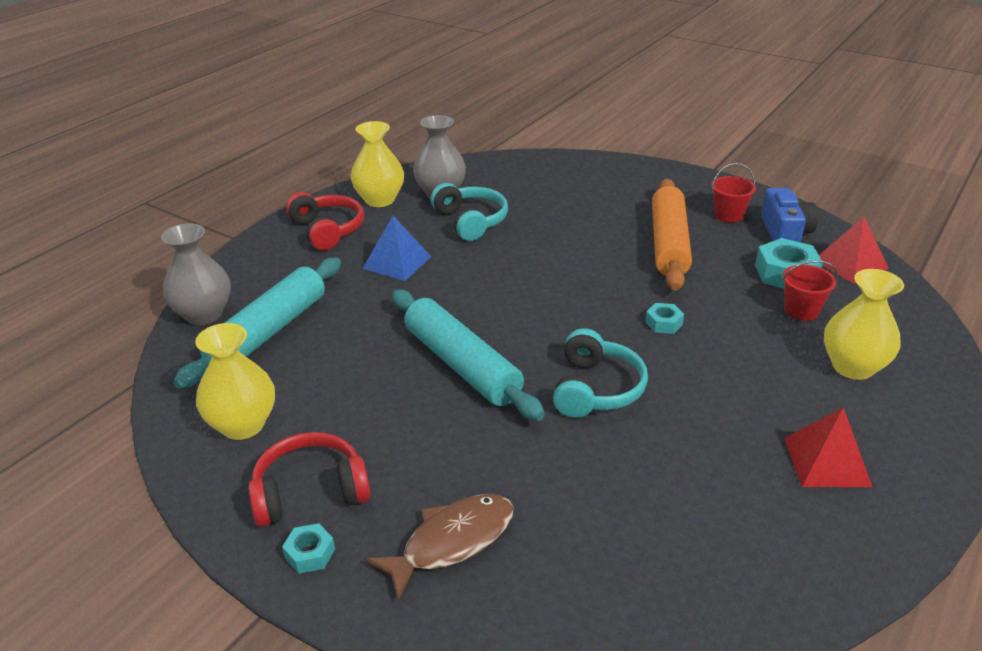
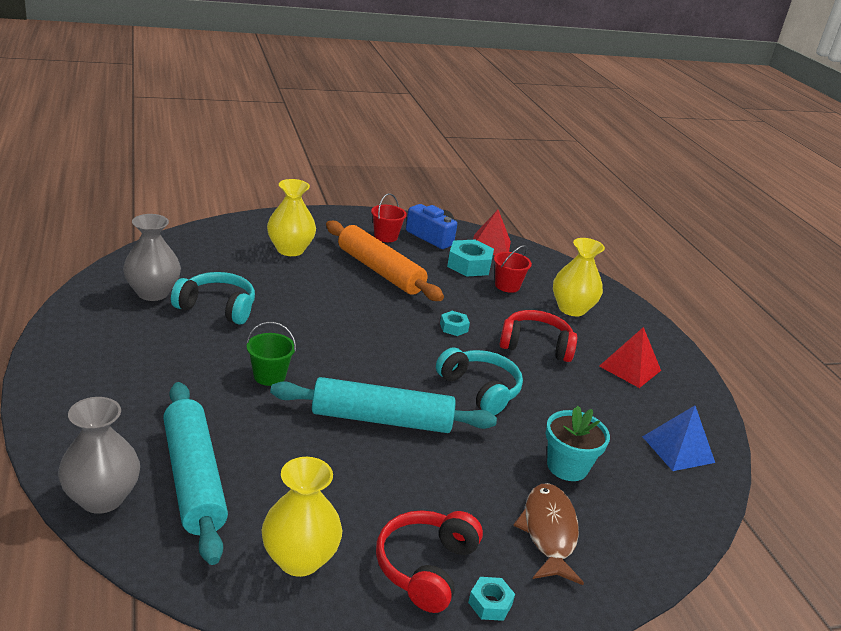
camera: 55 degrees left, 5 degrees down
(327, 230) = (98, 366): red headphones -> red headphones (535, 345)
(380, 200) = (104, 319): yellow vase -> yellow vase (290, 250)
(397, 262) = (210, 367): blue pyramid -> blue pyramid (678, 449)
(428, 288) = (269, 376): none -> green bucket
(569, 504) = (567, 467): none -> turquoise flower pot

